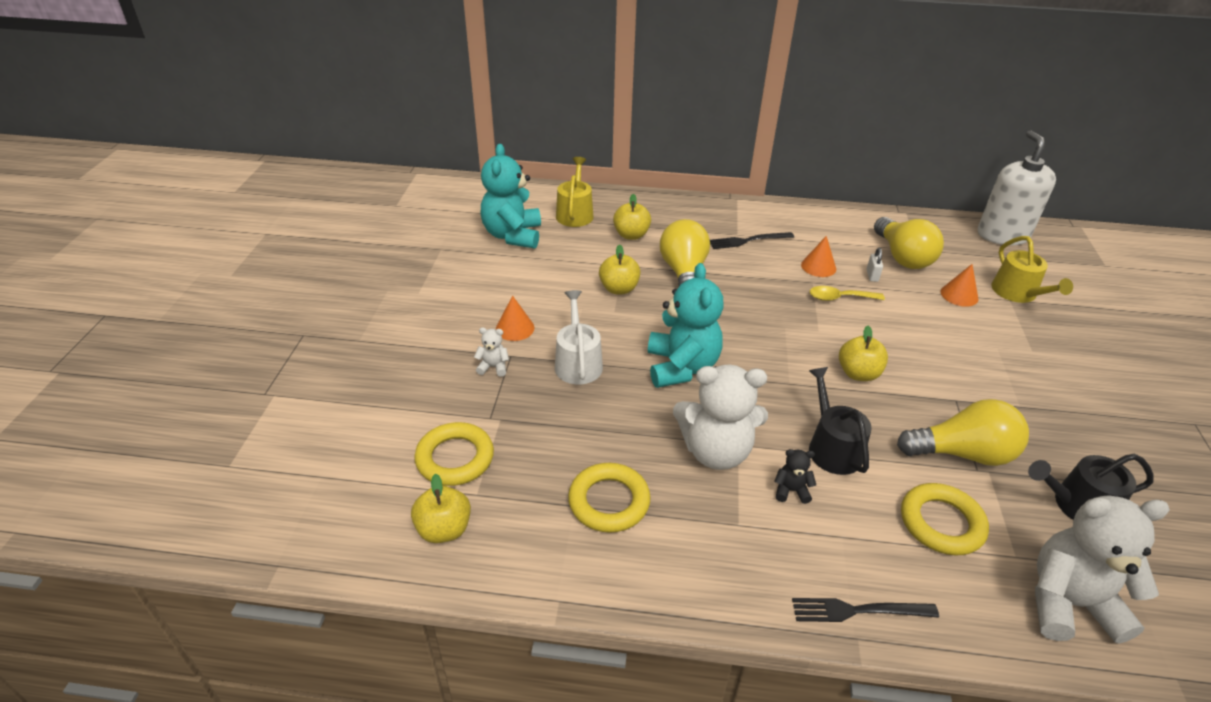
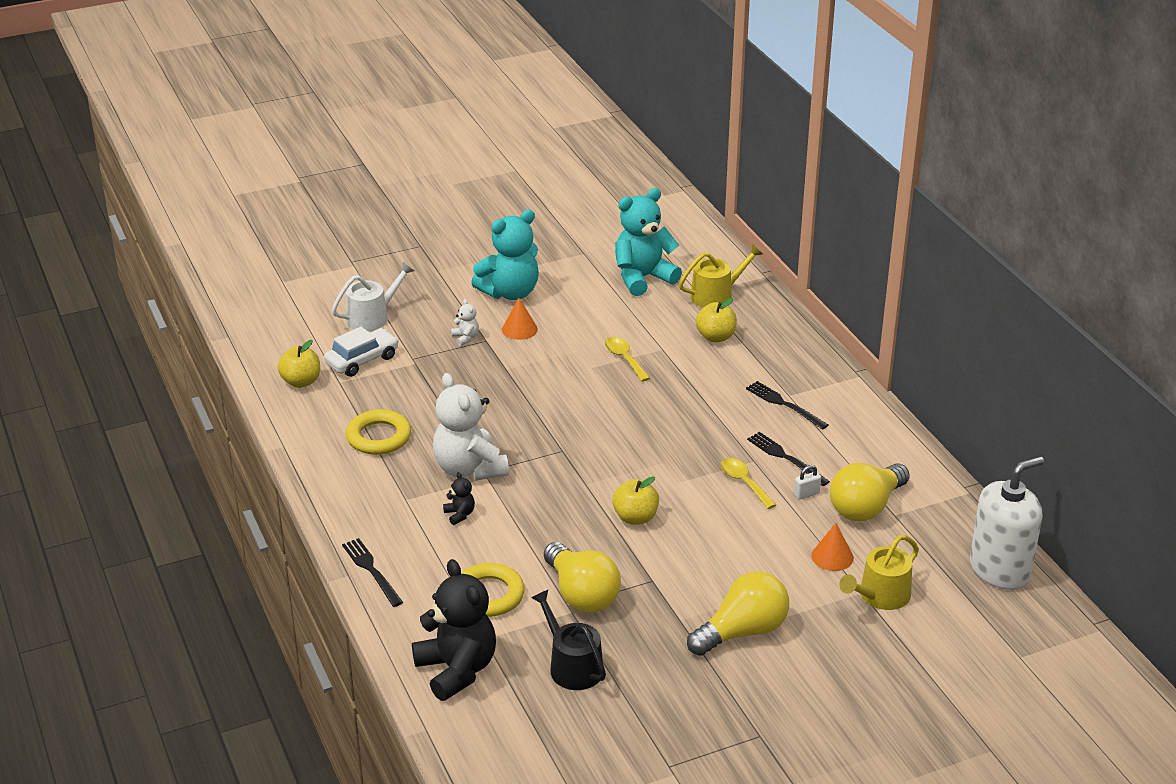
camera: 60 degrees right, 5 degrees down
(455, 458) = (362, 360): yellow ring -> white car
(578, 362) = (508, 373): white watering can -> white watering can (372, 317)
(619, 289) = (624, 359): yellow apple -> yellow spoon
(681, 367) = (552, 423): turquoise teddy bear -> turquoise teddy bear (510, 292)
(684, 273) = (686, 384): yellow light bulb -> yellow light bulb (742, 632)
(818, 266) = (785, 458): orange cone -> black fork
(832, 447) = (525, 524): black watering can -> none
(1068, 603) = (457, 670): white teddy bear -> black teddy bear

